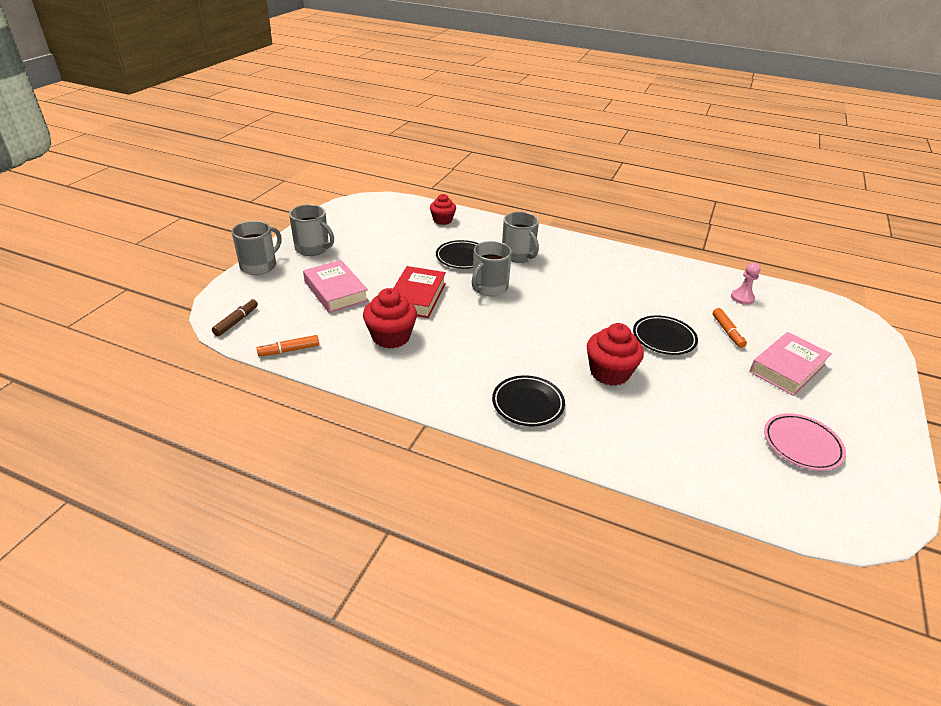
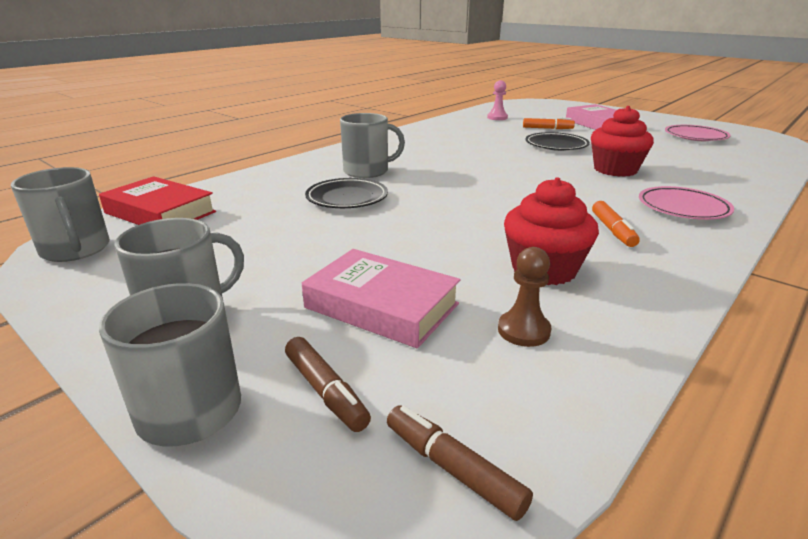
camera: 70 degrees left, 10 degrees down
(272, 289) = (326, 391): none -> brown marker
(289, 350) = (586, 381): orange marker -> orange marker (613, 230)
(324, 332) = (523, 330): none -> brown pawn
(335, 291) = (381, 306): pink book -> pink book turned 45 degrees clockwise
(417, 297) = (436, 238): red book -> red book (160, 212)
(442, 220) = (226, 196): red cupcake -> none
(489, 288) = (434, 194): grey mug -> grey mug (76, 249)
(528, 404) = (683, 208): black plate -> pink plate

